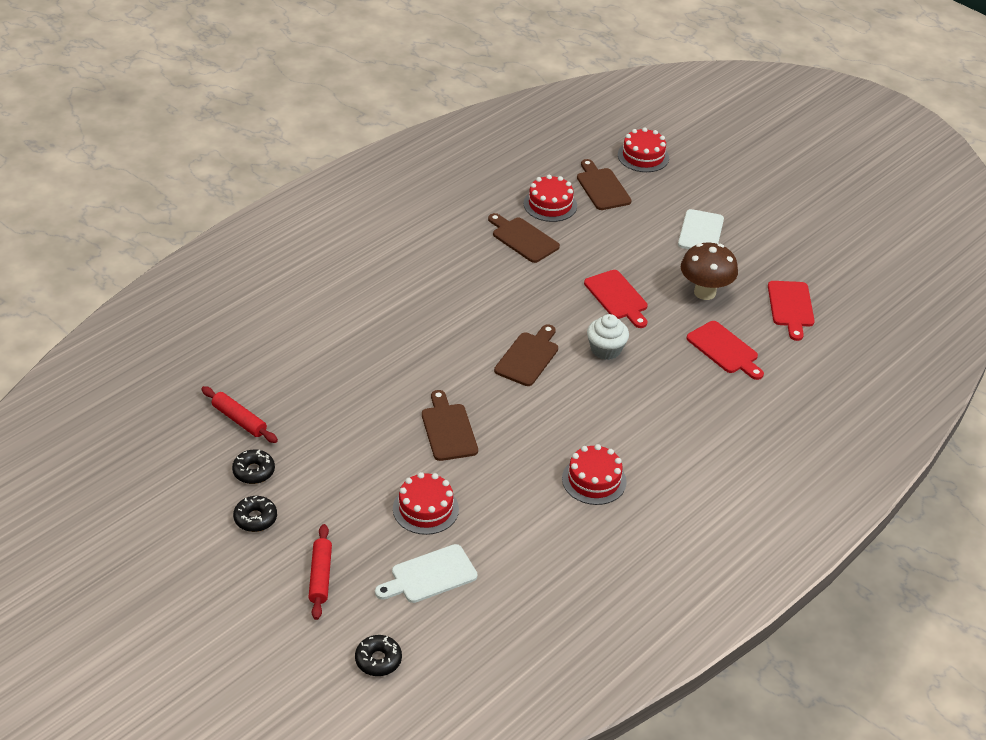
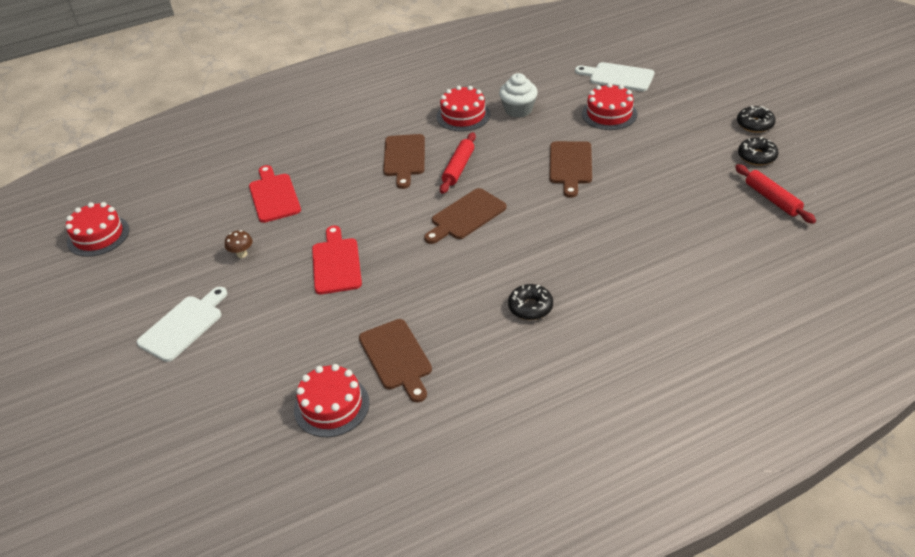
camera: 155 degrees left, 0 degrees up
(320, 576) = (702, 85): red rolling pin -> red rolling pin (458, 168)
(378, 660) = (666, 42): black donut -> black donut (530, 307)
(430, 575) = (618, 77): white cutting board -> white cutting board turned 150 degrees counterclockwise
(602, 187) = (244, 423): brown cutting board -> brown cutting board (404, 158)
(605, 349) = (385, 212): white cupcake -> white cupcake (518, 110)
(643, 156) = (145, 471): red cake -> red cake (98, 236)
(704, 292) = (242, 254): brown mushroom -> brown mushroom, size x0.43
(791, 307) = (172, 226): red cutting board -> none

